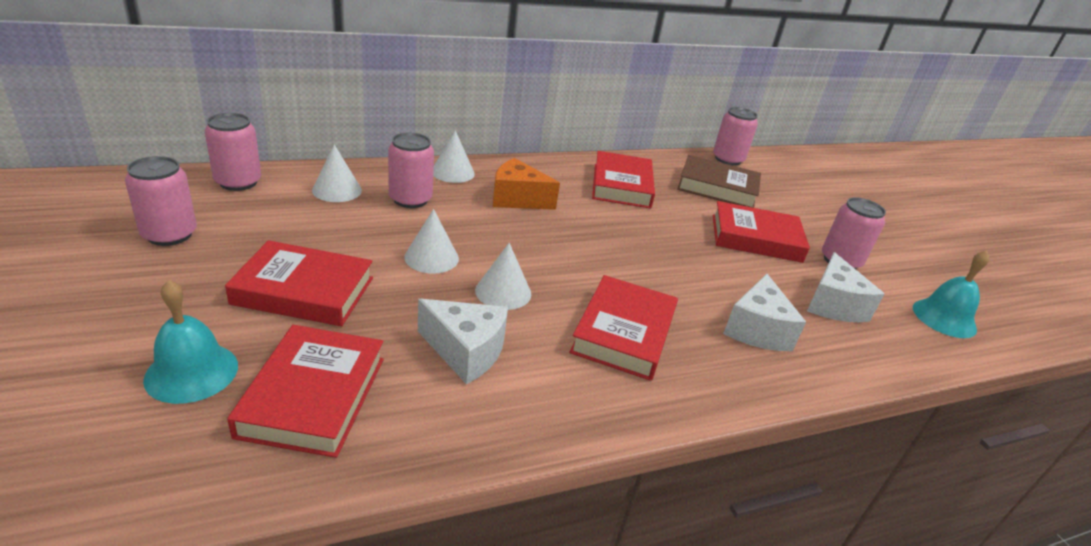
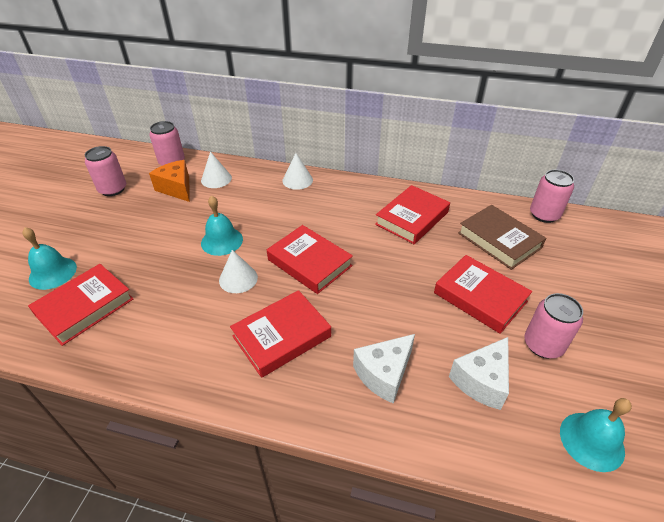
camera: 40 degrees right, 10 degrees up
(304, 291) = (138, 242): red book -> red book (309, 263)
(410, 199) = (251, 195): pink can -> none
(431, 257) = (222, 241): white cone -> turquoise bell
(466, 352) = (177, 311): white cheese -> none
(517, 199) = (319, 211): orange cheese -> orange cheese (177, 188)

